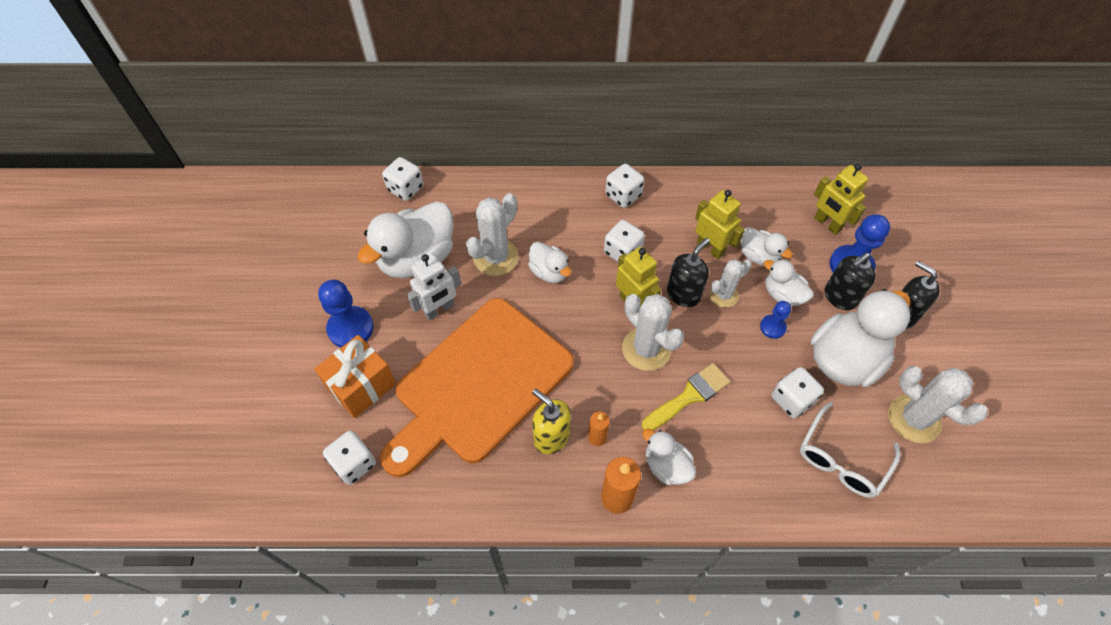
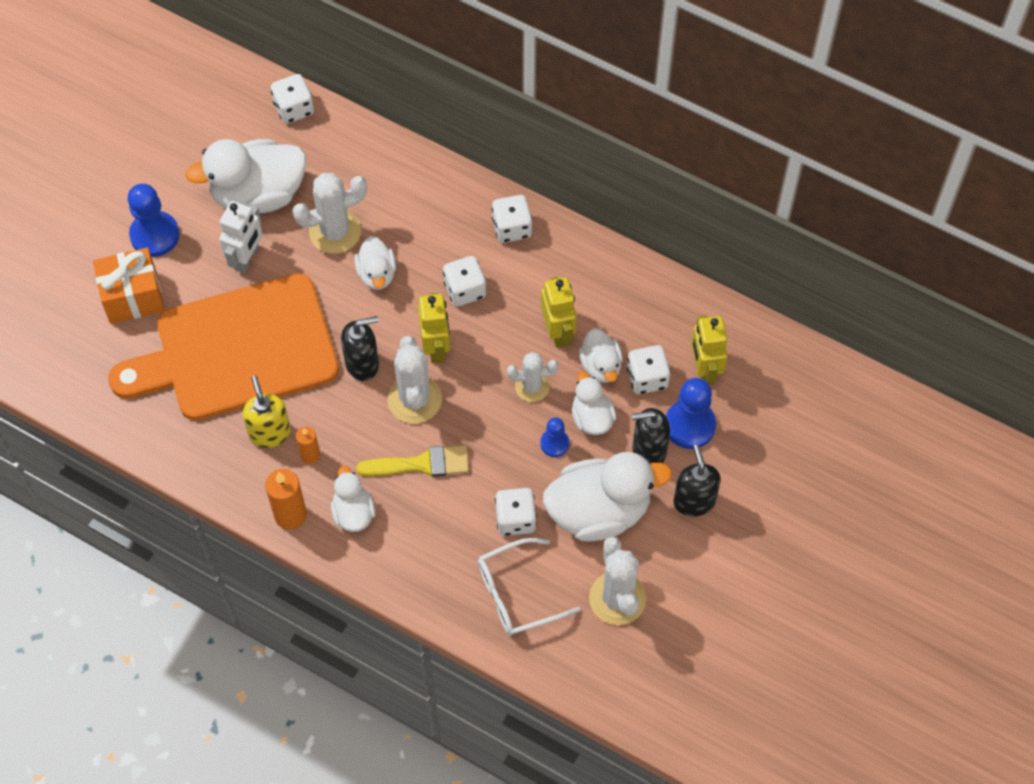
camera: 30 degrees right, 5 degrees up
(354, 463) = (87, 364): white dice -> white dice (647, 378)
(439, 309) = (247, 258): white robot -> white robot turned 60 degrees counterclockwise
(683, 294) = (492, 365): black soap dispenser -> black soap dispenser (362, 364)

